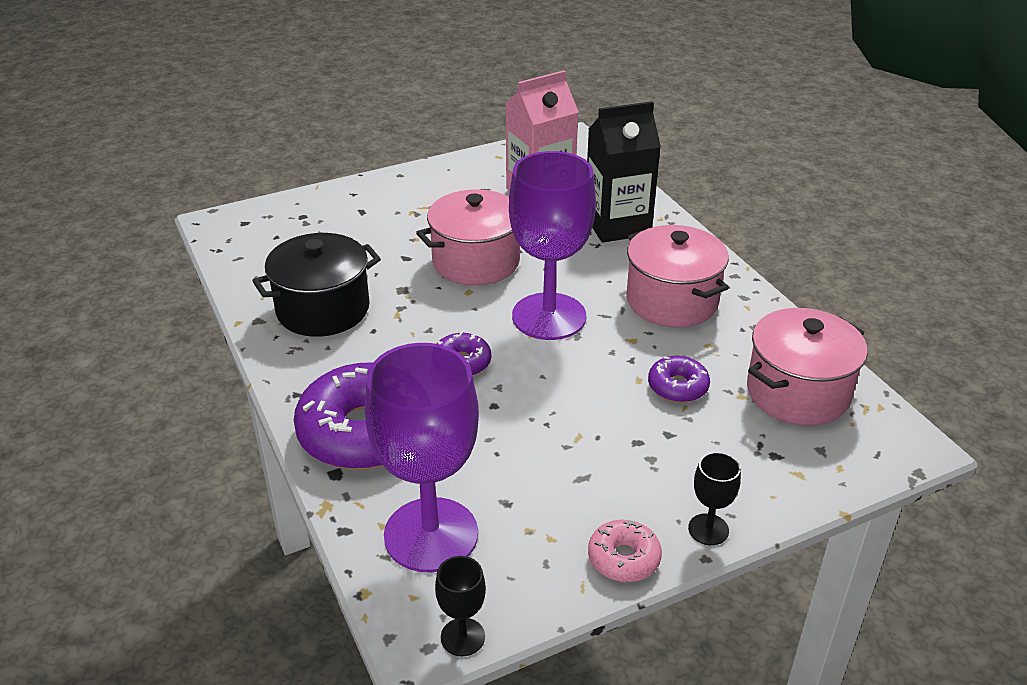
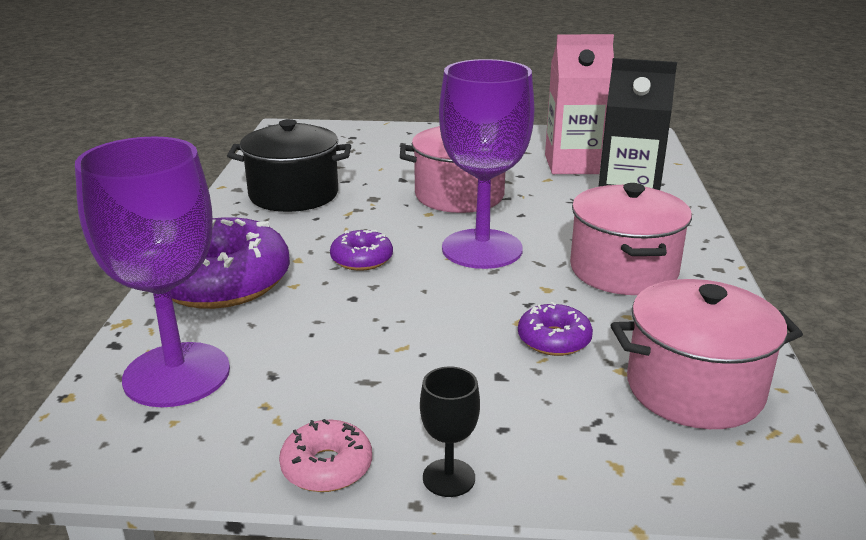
camera: 30 degrees right, 10 degrees down
(462, 637) = (97, 468): black goblet -> none

